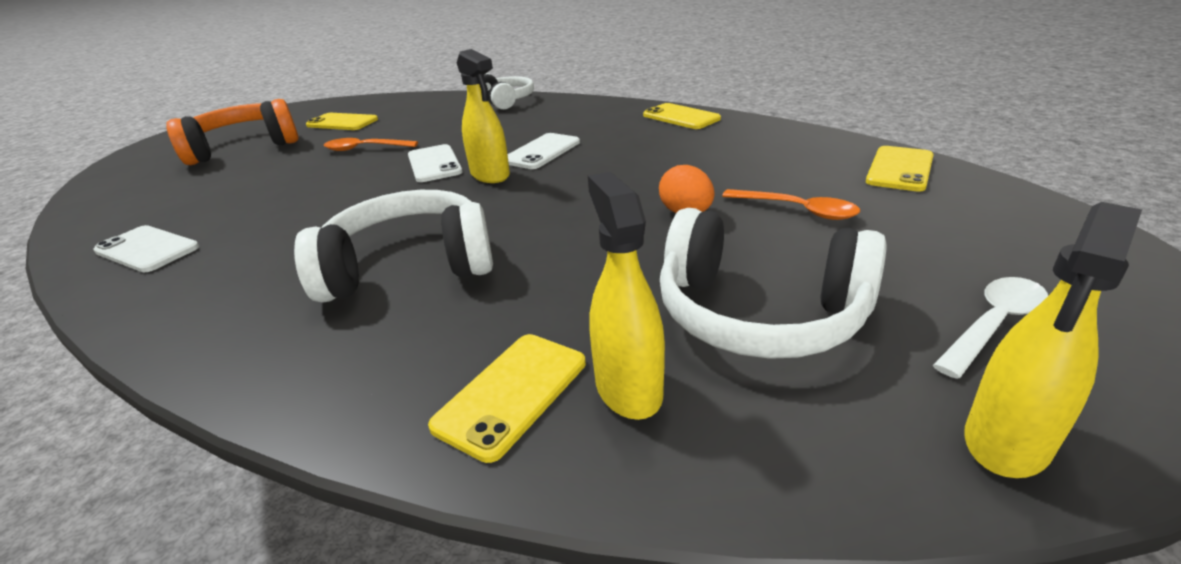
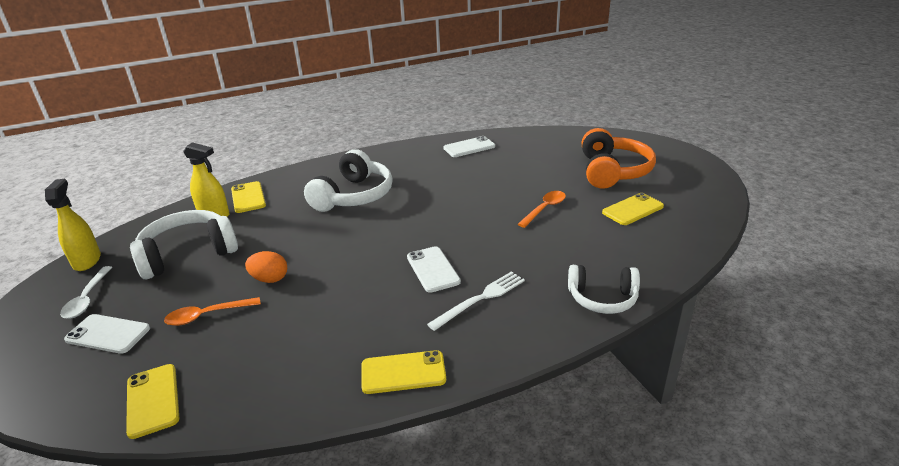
camera: 125 degrees right, 0 degrees up
(434, 164) = (473, 226): white phone -> white phone (108, 334)
(490, 175) = (422, 239): yellow spray bottle -> none
(560, 125) = (480, 299): none -> white fork

